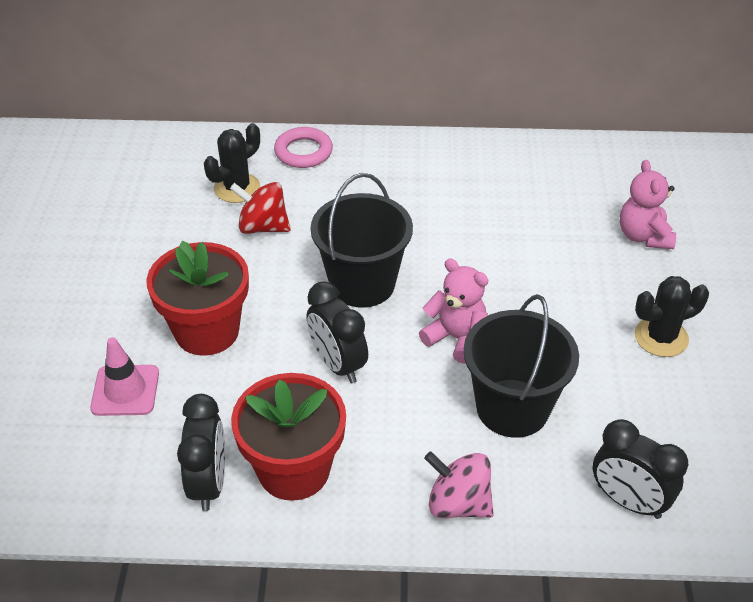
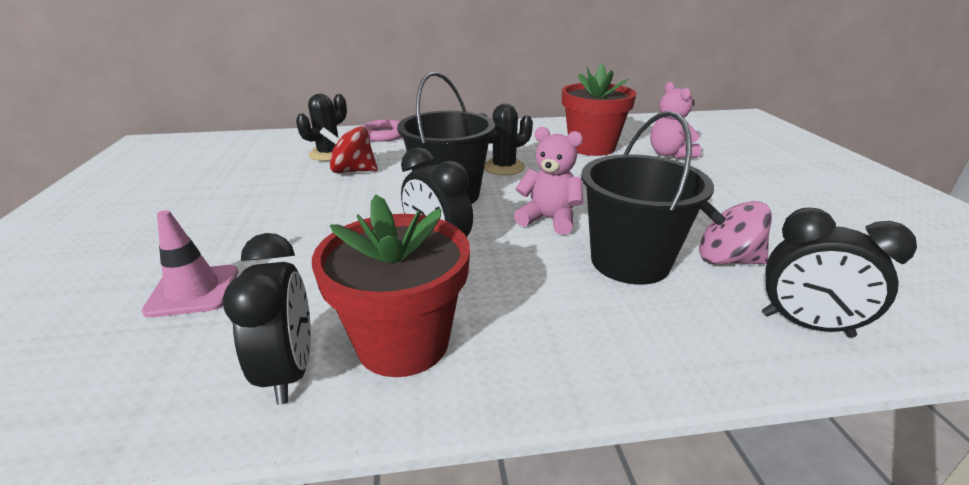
camera: 10 degrees left, 15 degrees down
(207, 331) = (296, 236): red flower pot -> red flower pot (591, 147)
(458, 503) = (617, 352): pink spinning top -> pink spinning top (726, 260)
(661, 337) = (730, 203): black cactus -> black cactus (504, 167)

